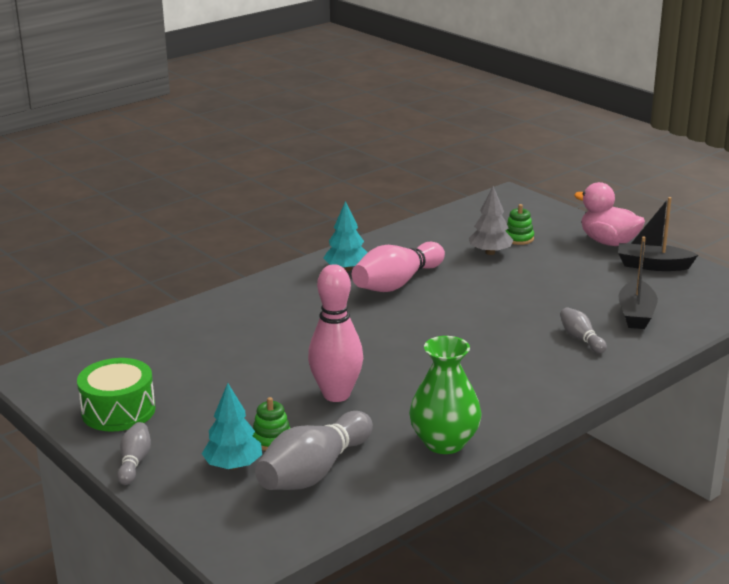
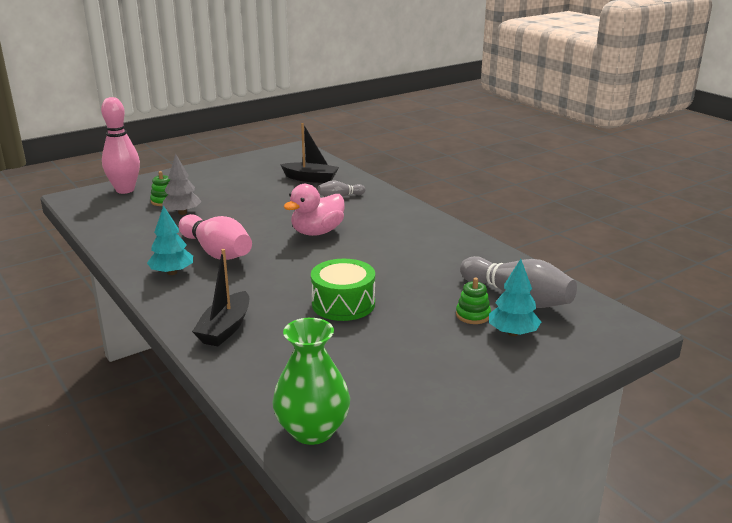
camera: 85 degrees left, 0 degrees up
(118, 411) = (421, 398): green drum -> green drum (343, 304)
(134, 462) = (513, 384): grey bowling pin -> none
(336, 395) = (404, 286): pink bowling pin -> pink bowling pin (125, 190)
(444, 442) = (474, 250): green vase -> green vase (312, 430)
(608, 242) = (194, 174): pink duck -> pink duck (317, 232)
(652, 265) = (241, 167): black boat -> black boat (225, 328)

